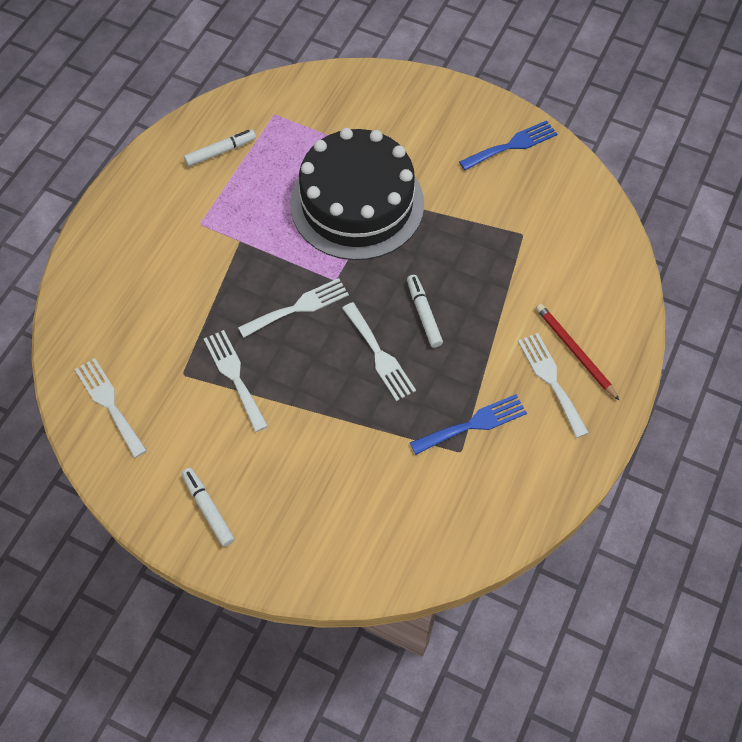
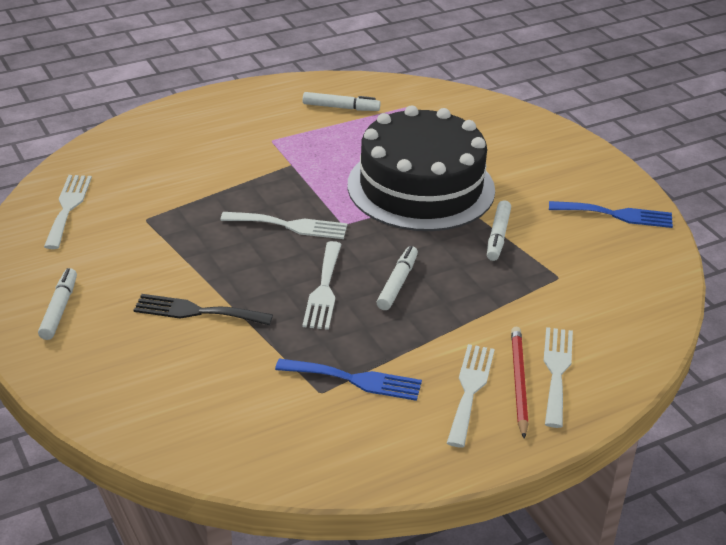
camera: 35 degrees right, 25 degrees down
(234, 376) = (184, 241): white fork -> white fork (556, 371)
(310, 439) = (196, 311): none -> black fork
(451, 220) = (498, 236): none -> white marker

